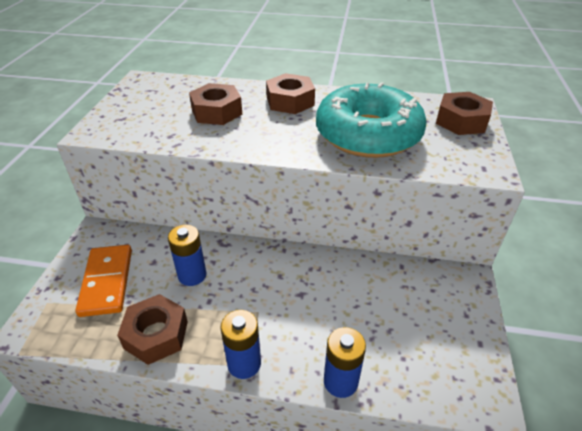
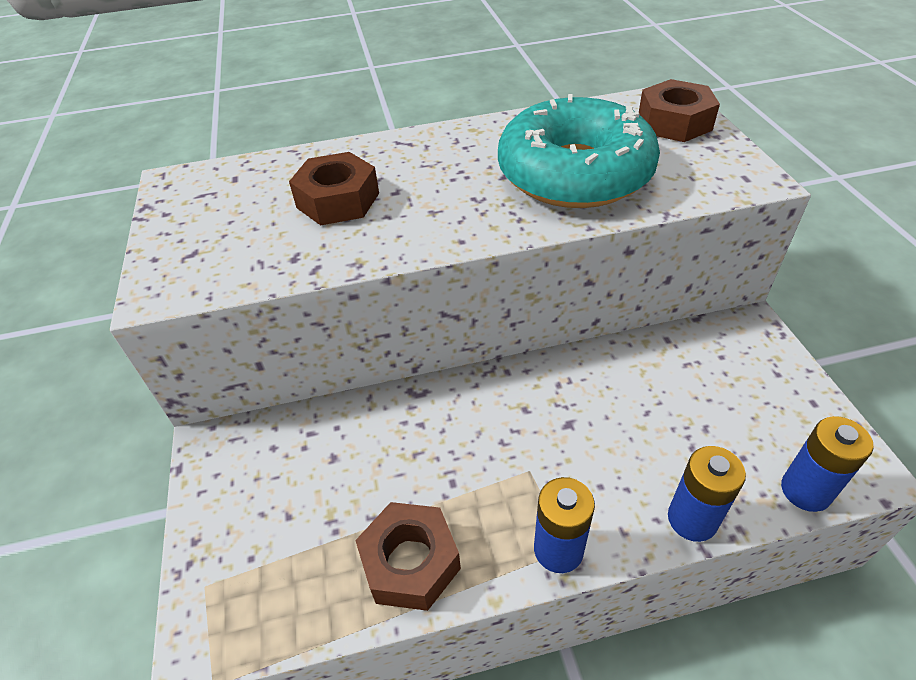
camera: 20 degrees left, 5 degrees up
(106, 282) = (281, 515): orange domino -> none
(192, 275) = (404, 455): blue battery -> blue battery (805, 491)
(290, 101) = (433, 155): brown nut -> none

